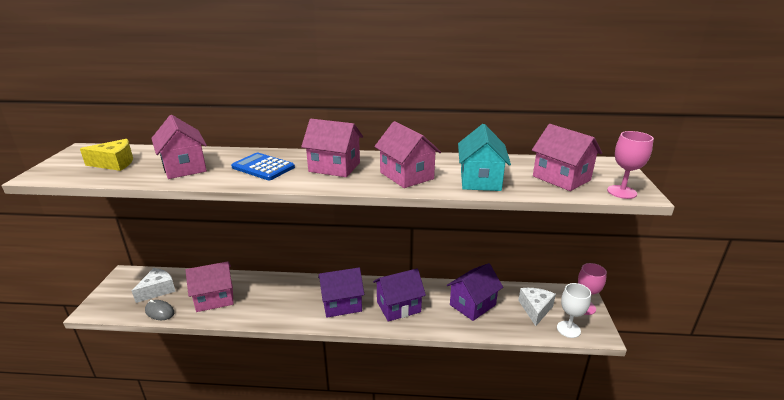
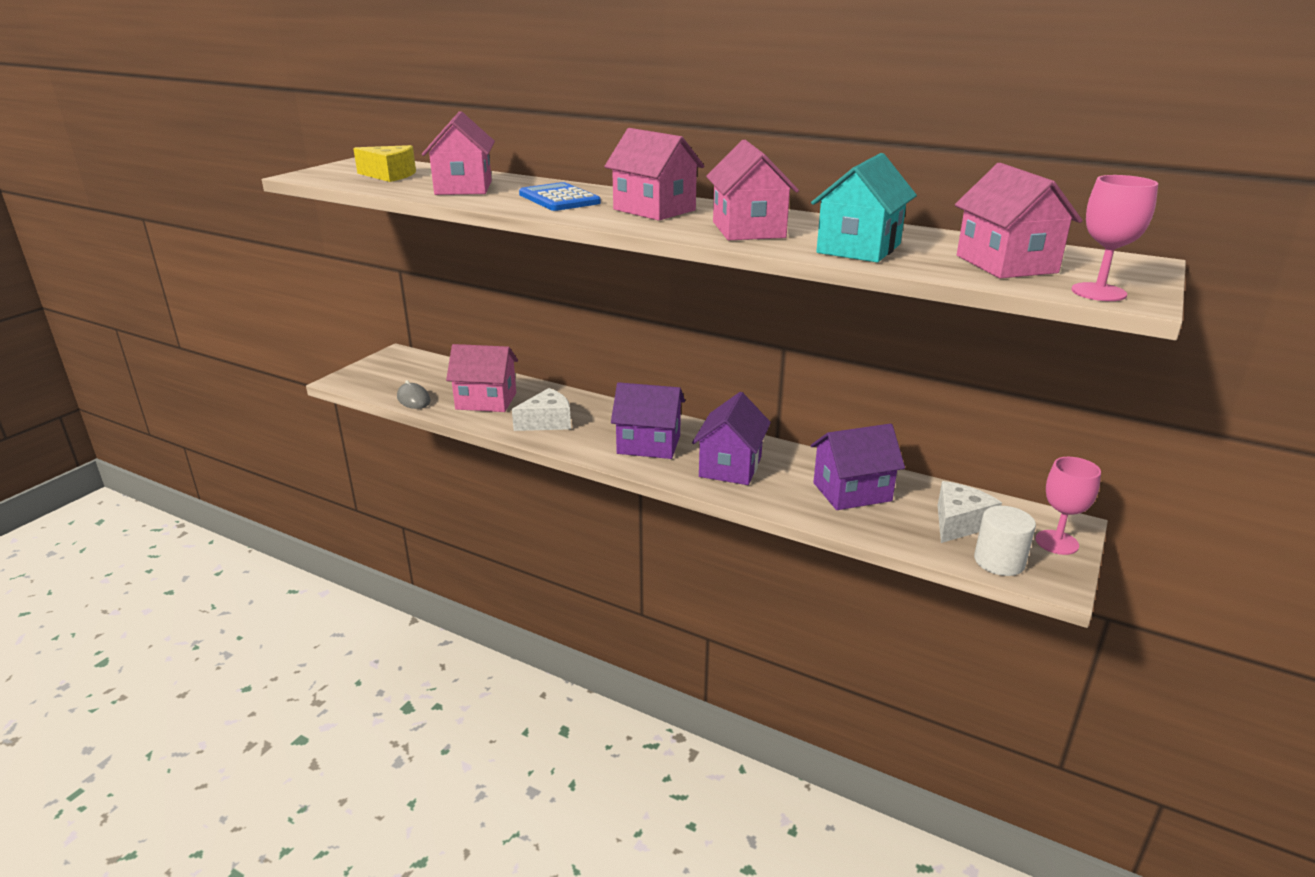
camera: 25 degrees right, 0 degrees up
(157, 290) = (424, 377): white cheese -> white cheese (547, 422)
(398, 307) = (730, 467): purple house -> purple house turned 75 degrees counterclockwise
(568, 329) = (999, 561): white goblet -> white cylinder

